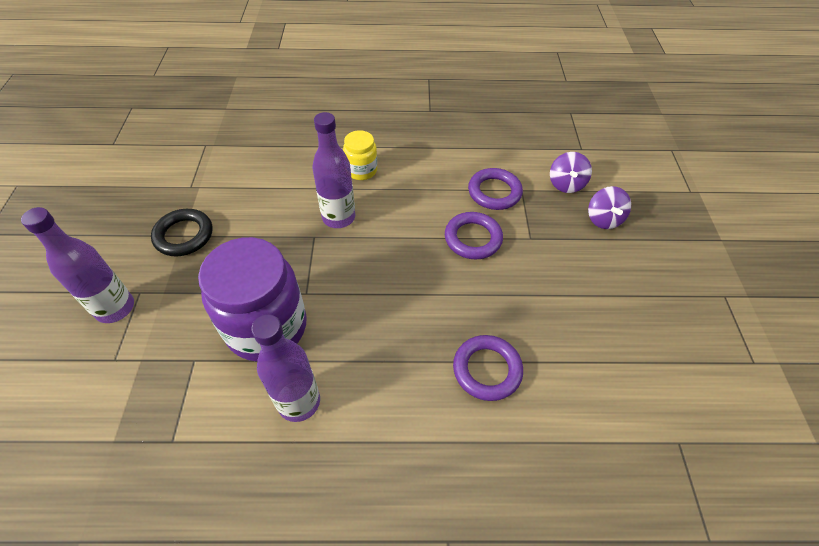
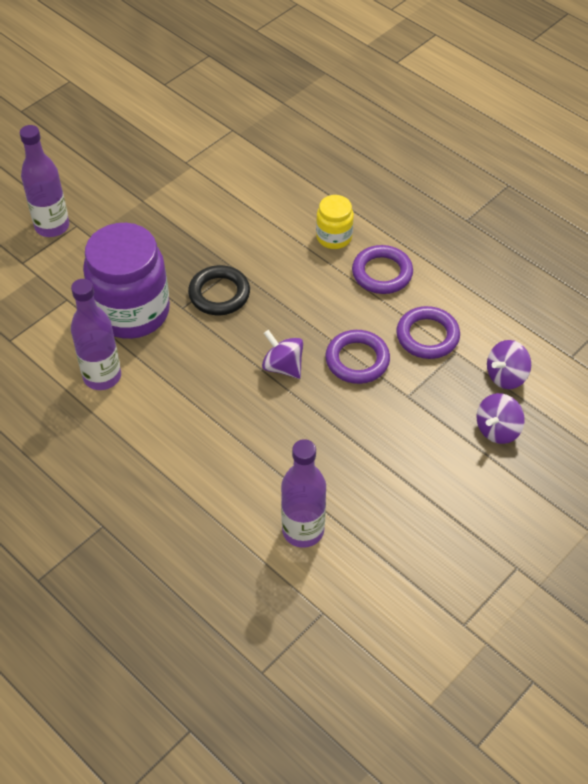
camera: 45 degrees right, 0 degrees up
(184, 235) = (143, 201): black ring -> black ring (219, 294)
(338, 217) = (269, 266): purple bottle -> purple bottle (303, 530)
(431, 280) = (283, 366): none -> purple spinning top
(487, 370) = (246, 457): purple ring -> purple ring (382, 273)

